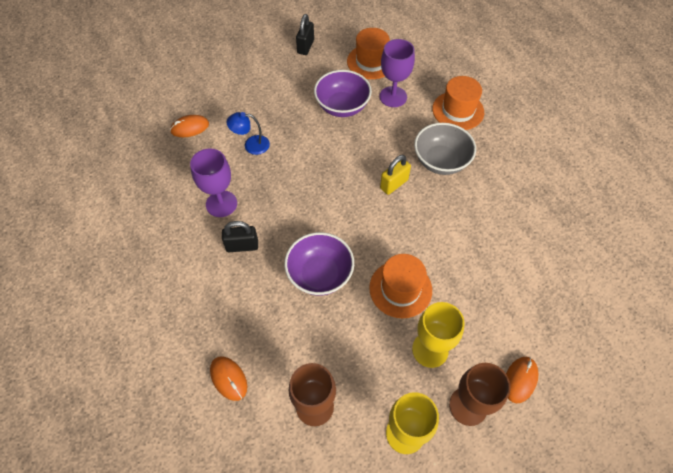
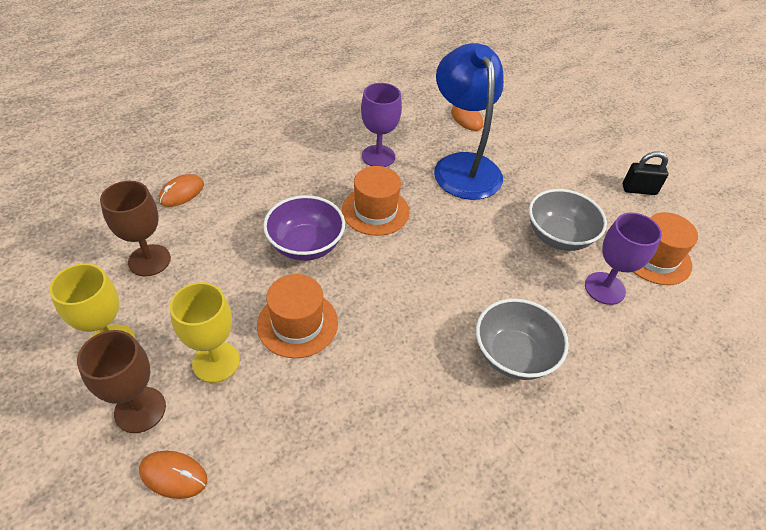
camera: 75 degrees right, 10 degrees down
(242, 246) = (330, 179): black padlock -> none
(251, 145) = (463, 166): blue lamp -> blue lamp, size x2.34
(342, 106) = (558, 236): purple bowl -> grey bowl
(394, 184) = (454, 303): yellow padlock -> none
(458, 110) = (621, 372): orange hat -> orange hat (375, 211)

